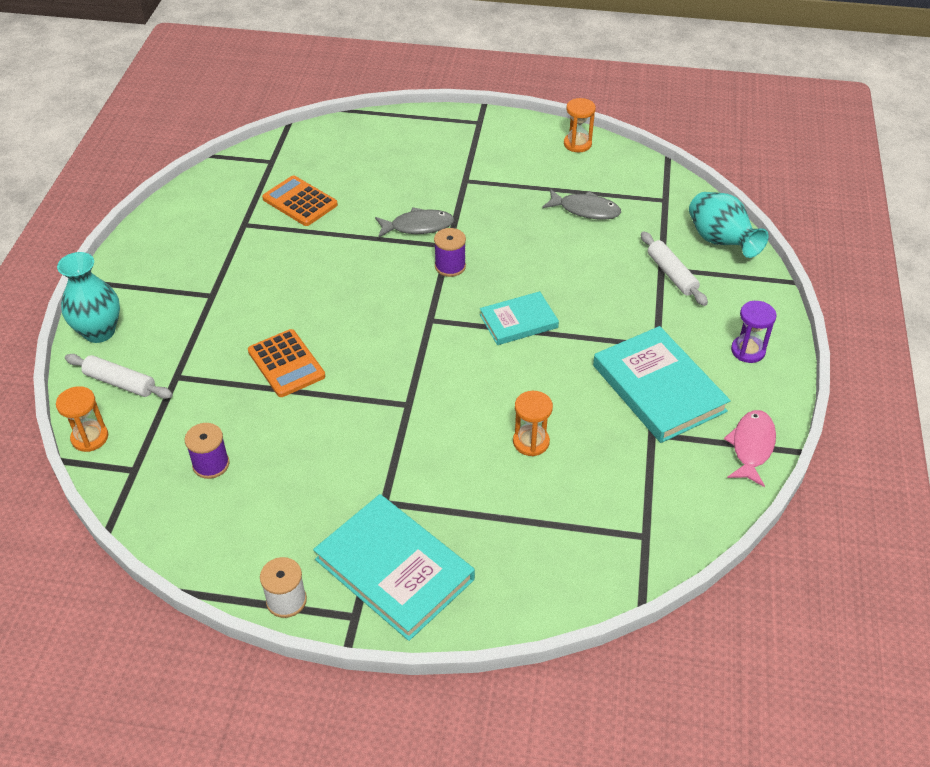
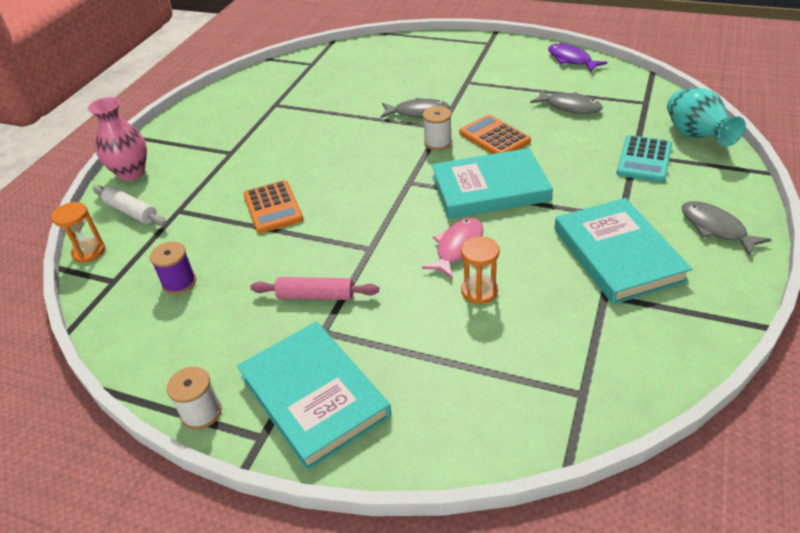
camera: 15 degrees right, 5 degrees down
(99, 332) = (131, 173): turquoise vase -> pink vase
(300, 202) = (325, 91): orange calculator -> orange calculator (494, 137)
(365, 464) = (316, 296): none -> pink rolling pin
(450, 266) = (438, 142): purple spool -> white spool
(518, 321) = (490, 188): turquoise book -> turquoise book, size x1.67
(577, 144) = (571, 60): orange hourglass -> purple fish
(671, 274) = (644, 160): white rolling pin -> turquoise calculator
(748, 351) = (716, 228): purple hourglass -> grey fish
(751, 446) = (712, 317): pink fish -> pink fish (457, 247)

